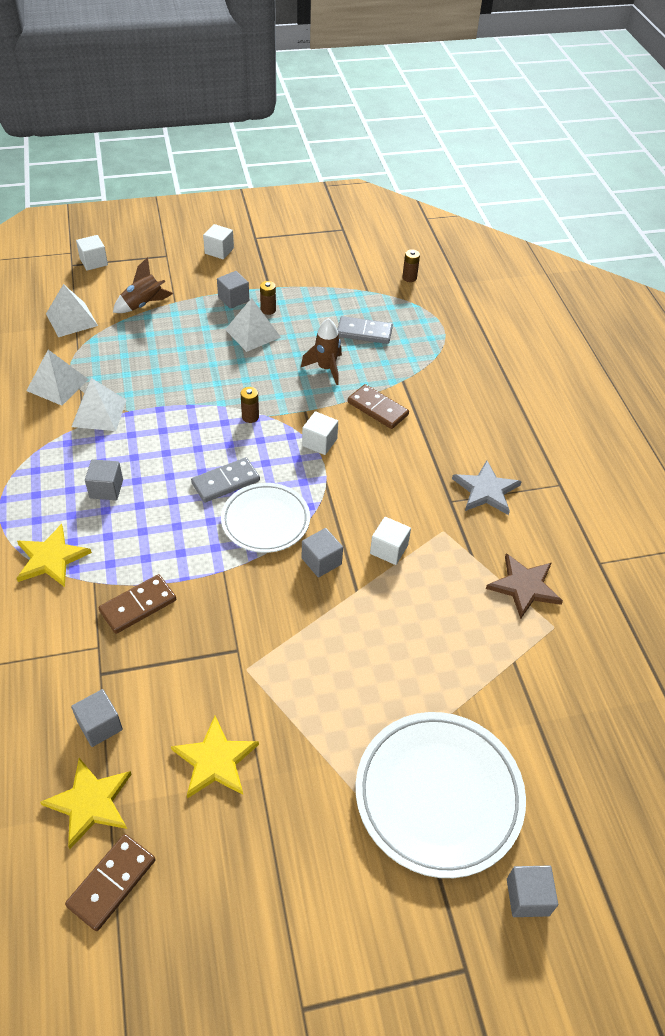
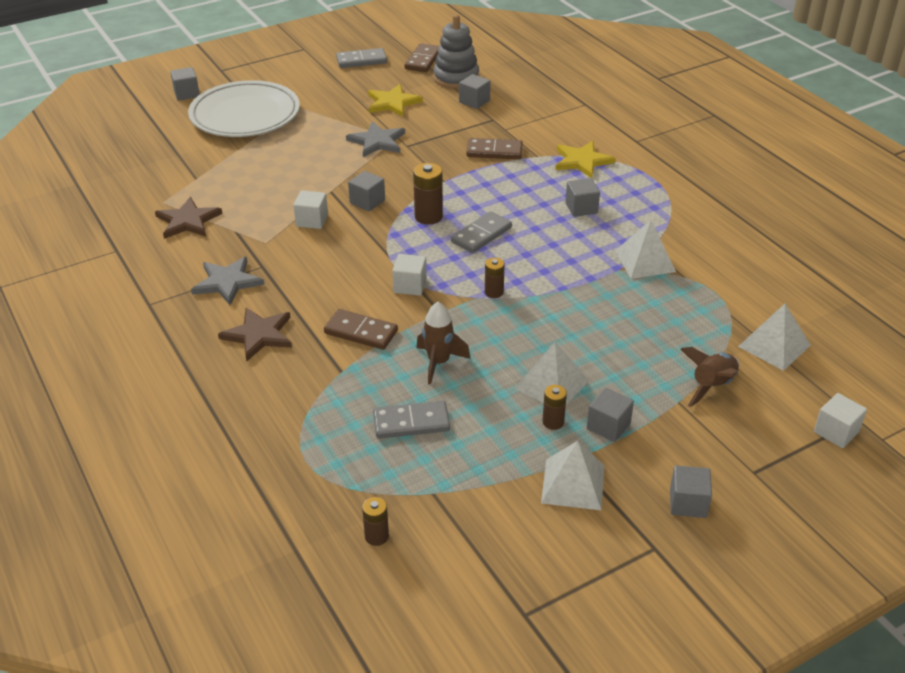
camera: 165 degrees right, 10 degrees down
(57, 385) = (711, 275): white pyramid -> white pyramid (573, 484)
(90, 802) = (456, 78): yellow star -> grey stacking toy
(138, 606) = (494, 151): brown domino -> brown domino turned 60 degrees clockwise
(214, 919) = (361, 60): none -> grey domino
(219, 251) = (688, 503): white cube -> grey cube
(265, 521) = (428, 216): white plate -> brown battery
(271, 670) = (377, 141): none -> grey star
(463, 427) = (258, 335): none -> brown star

